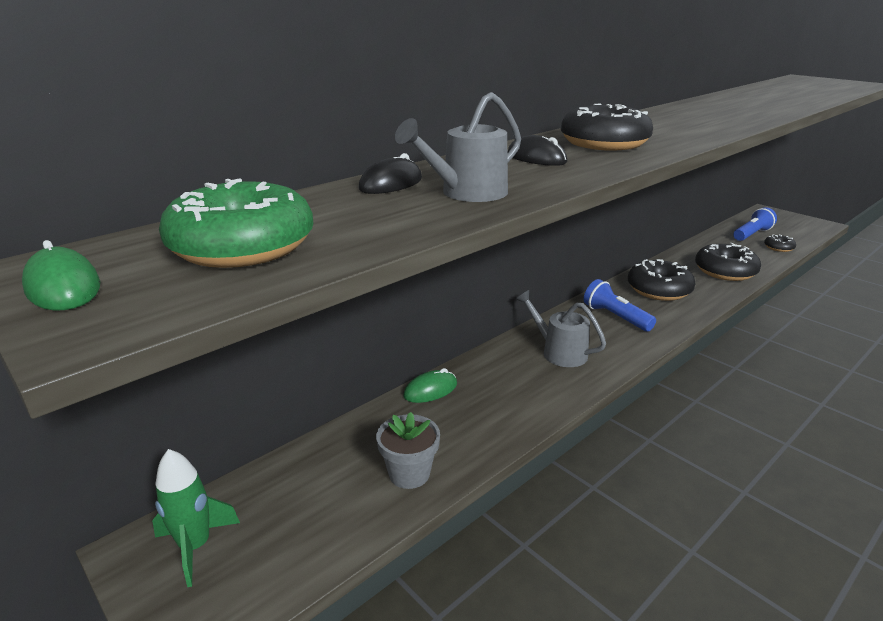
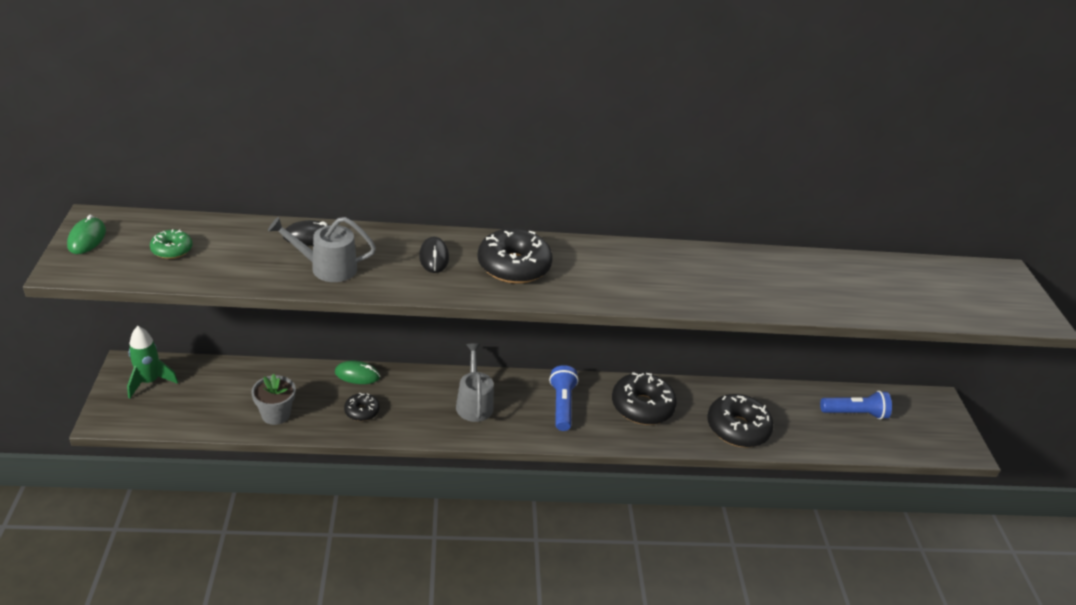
camera: 35 degrees right, 10 degrees up
(242, 246) = (172, 250): green donut -> green donut, size x0.51
(778, 248) = (848, 441): black donut -> black donut (362, 411)

